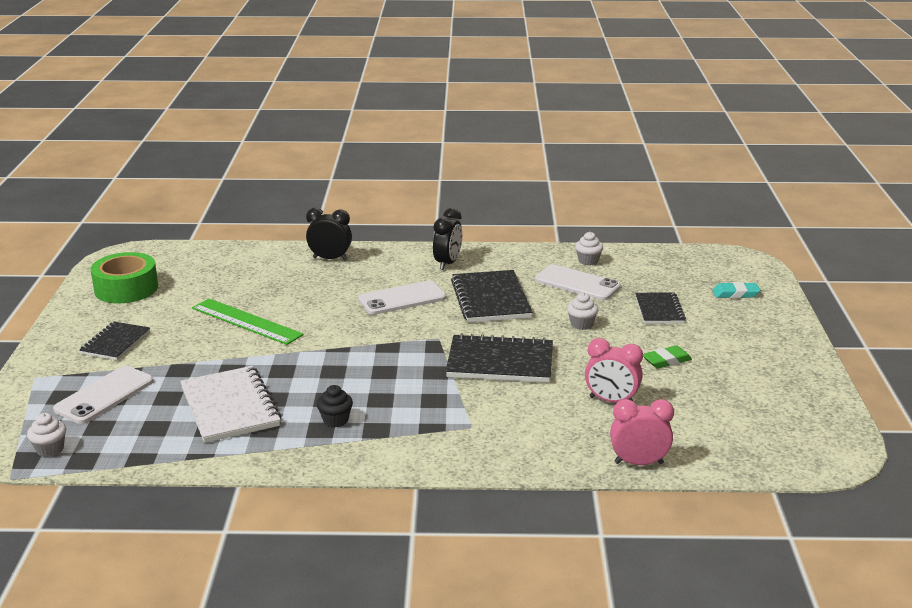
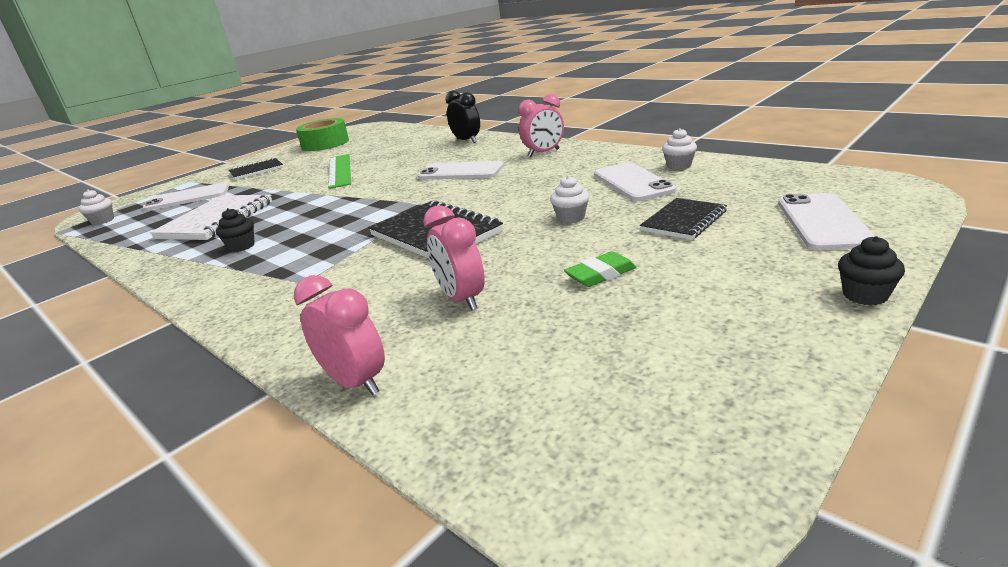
camera: 45 degrees right, 0 degrees up
(447, 263) = (544, 153): black clock -> pink clock
(490, 299) = (527, 183): black notebook -> none
(666, 360) = (600, 274): green eraser -> green eraser turned 45 degrees counterclockwise
(735, 294) = (822, 222): turquoise eraser -> white phone
(803, 336) = (865, 295): none -> black cupcake

